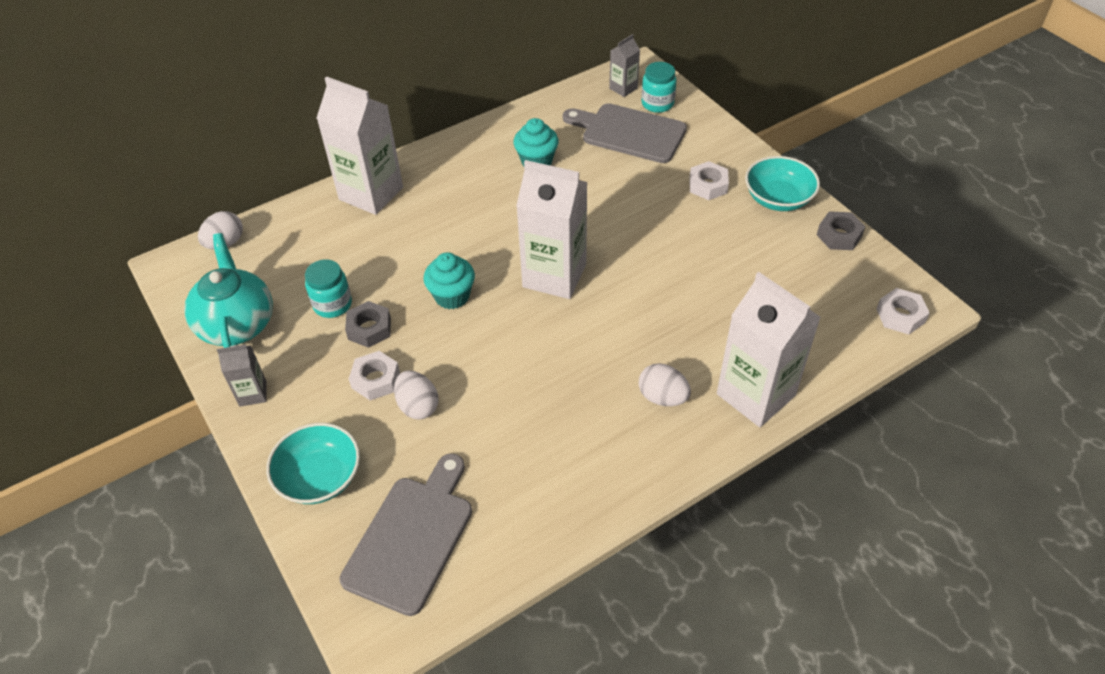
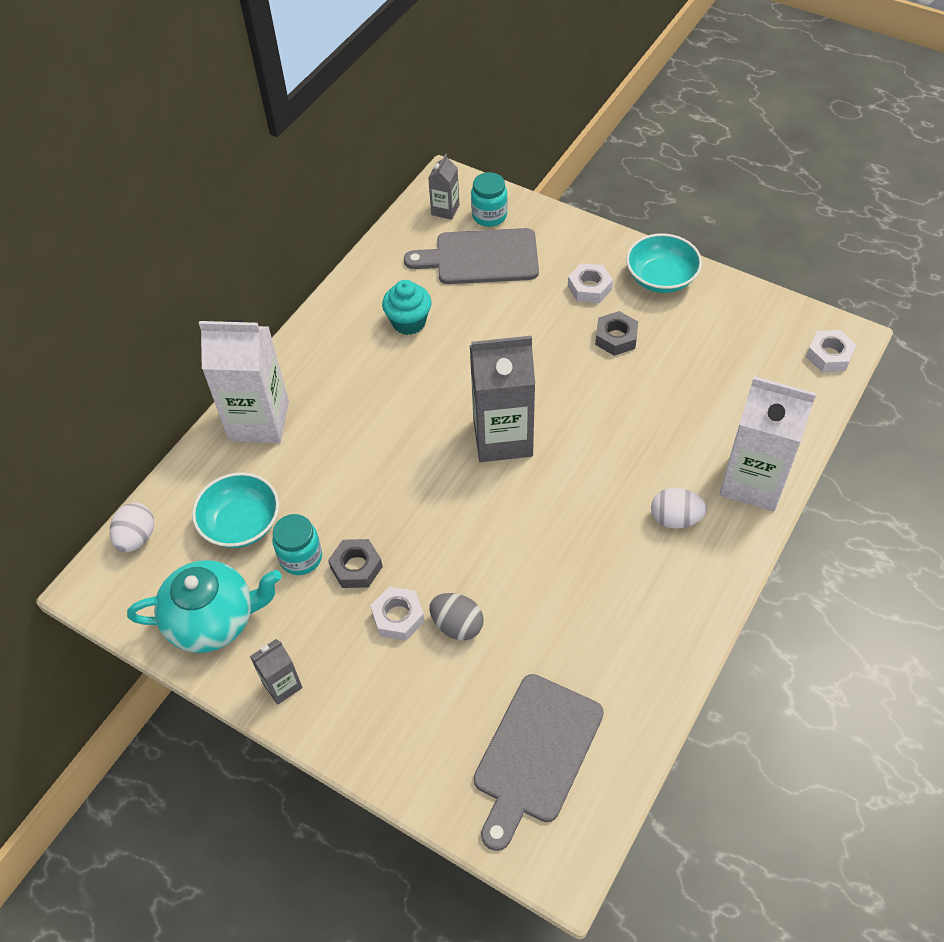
camera: 25 degrees left, 5 degrees up
(237, 324) = (213, 620): turquoise teapot -> turquoise teapot turned 120 degrees clockwise
(319, 477) = (409, 738): turquoise bowl -> turquoise bowl (241, 523)
(412, 537) = (535, 754): grey cutting board -> grey cutting board turned 150 degrees counterclockwise
(418, 406) = (457, 625): white egg -> grey egg
(452, 296) = (417, 499): turquoise cupcake -> none
(554, 275) = (502, 438): white carton -> grey carton
(839, 235) = (735, 296): grey nut -> grey nut (616, 338)

